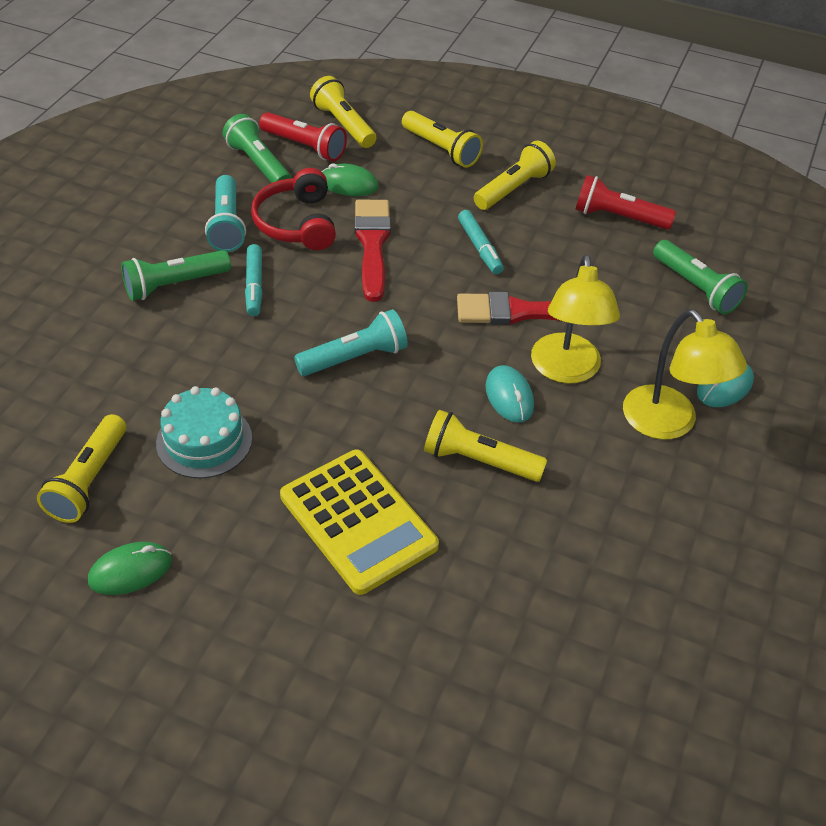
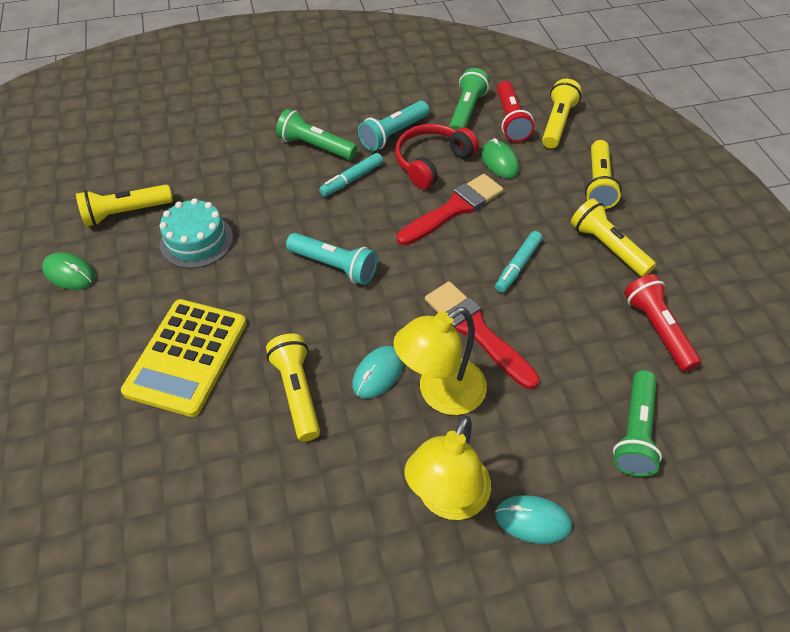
camera: 55 degrees right, 5 degrees up
(513, 189) = (607, 247): yellow flashlight -> yellow flashlight turned 135 degrees counterclockwise

